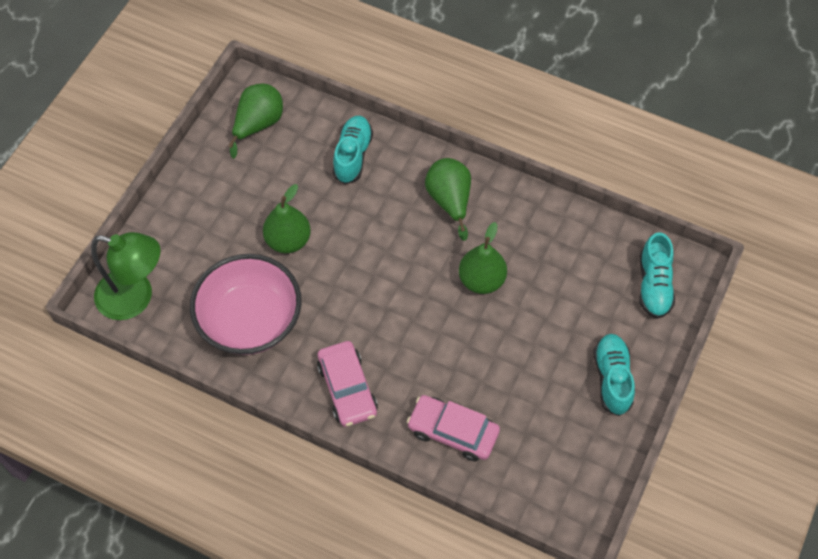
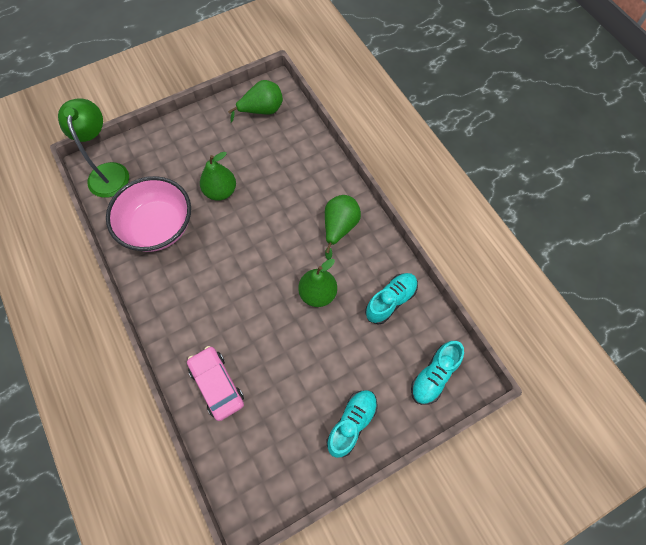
camera: 35 degrees right, 5 degrees up
(135, 298) = (108, 172): green lamp -> green lamp turned 150 degrees counterclockwise
(347, 388) = (177, 309): pink car -> none
(352, 155) = (302, 162): turquoise shoe -> turquoise shoe (390, 301)

